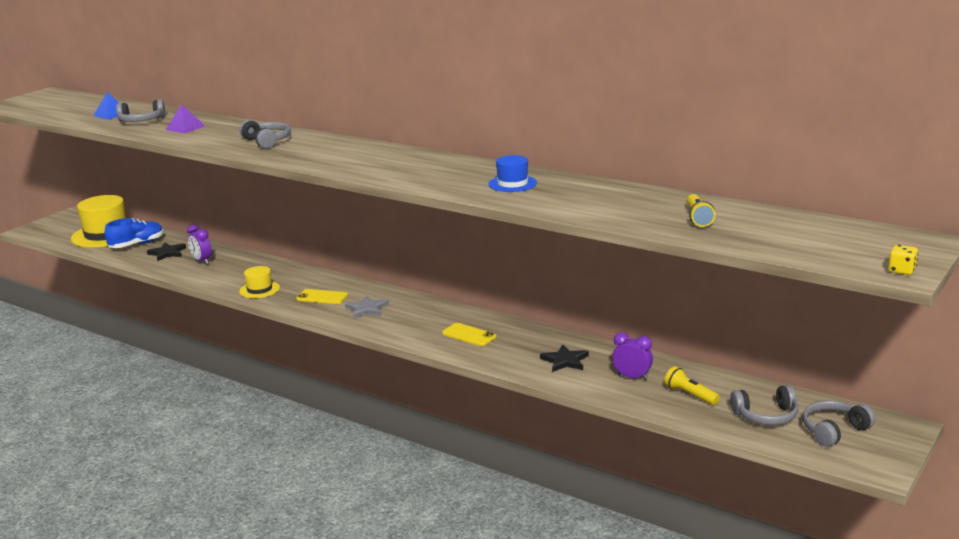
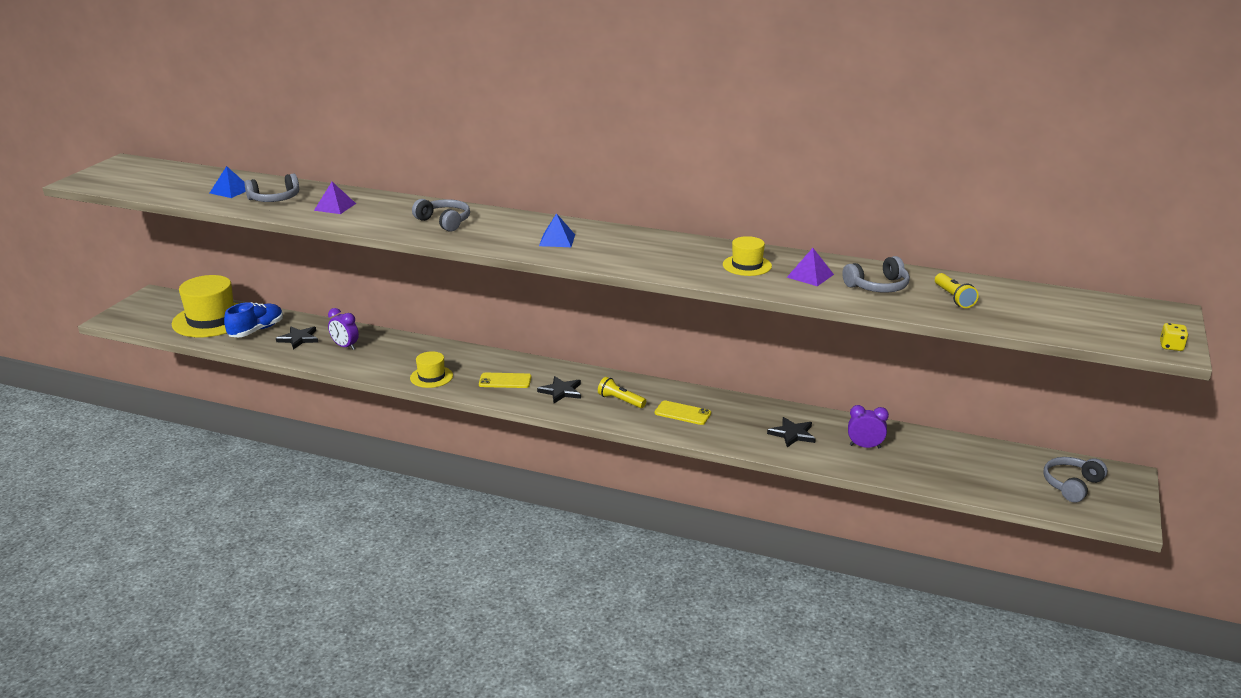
camera: 15 degrees left, 5 degrees up
(353, 158) = (557, 240): none -> blue pyramid
(367, 309) = (561, 391): grey star -> black star
(512, 184) = (747, 265): blue hat -> yellow hat
(567, 194) = (810, 275): none -> purple pyramid
(690, 395) = (928, 460): yellow flashlight -> yellow flashlight (620, 400)
(766, 416) = (1006, 476): grey headphones -> grey headphones (878, 286)

